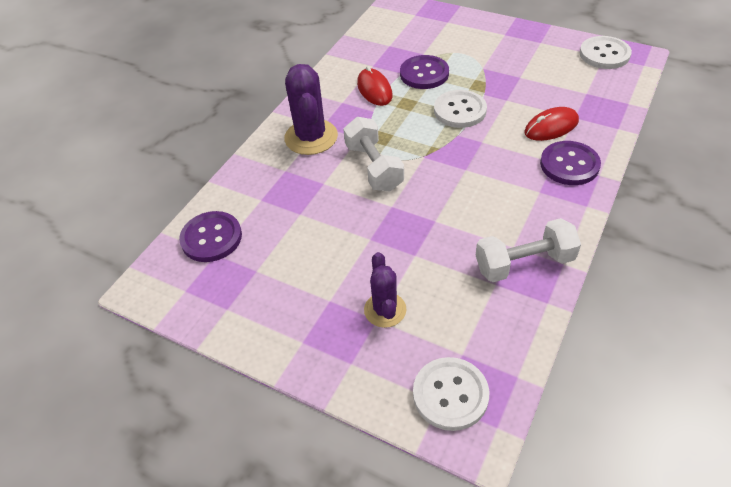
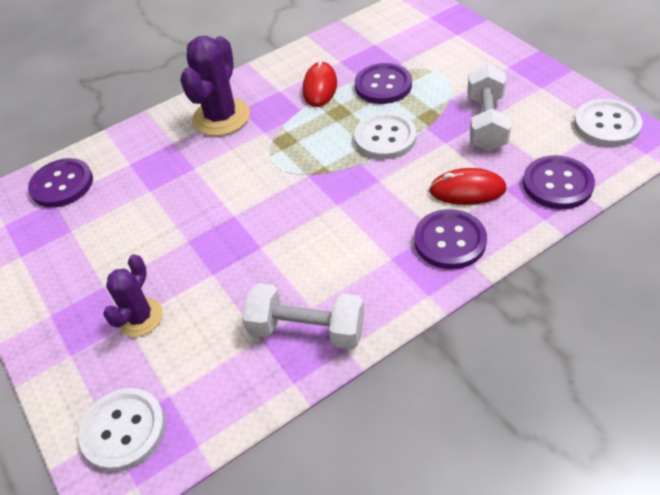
camera: 30 degrees right, 0 degrees up
(374, 167) = (251, 168): white dumbbell -> white dumbbell (486, 123)
(606, 103) = (557, 184): none -> purple button

